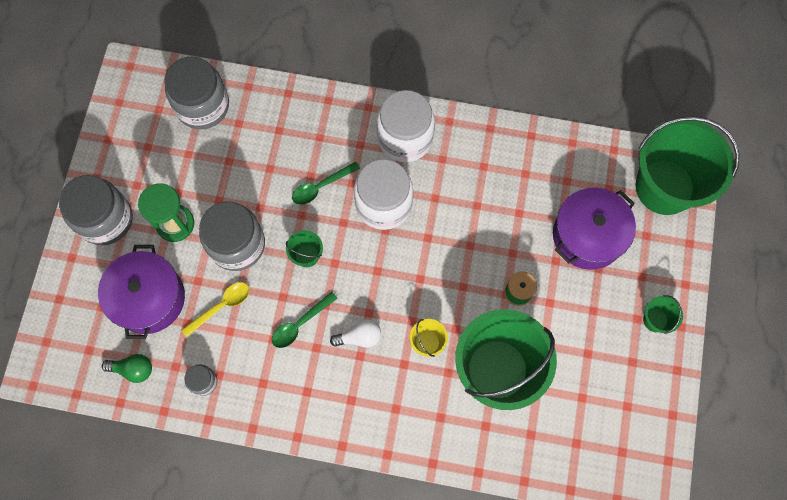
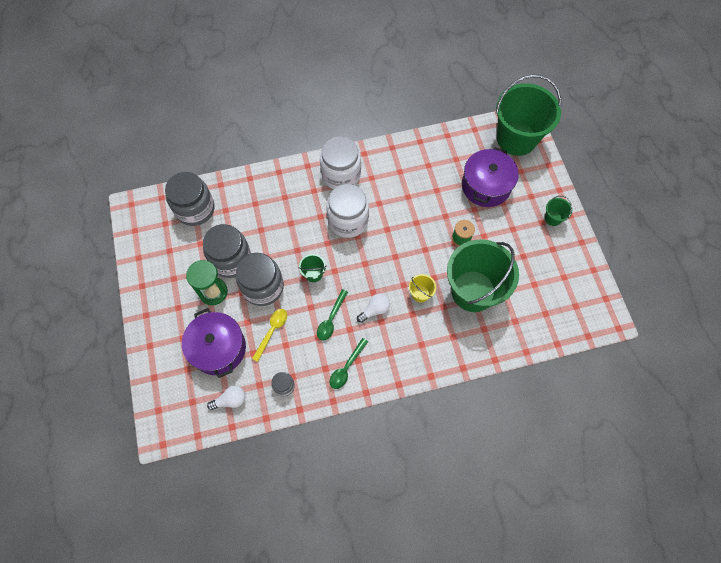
camera: 25 degrees left, 5 degrees down
(105, 219) = (162, 310): grey jar -> grey jar (231, 260)
(133, 369) = (230, 400): green light bulb -> white light bulb
(321, 186) = (301, 227): green spoon -> green spoon (346, 367)

